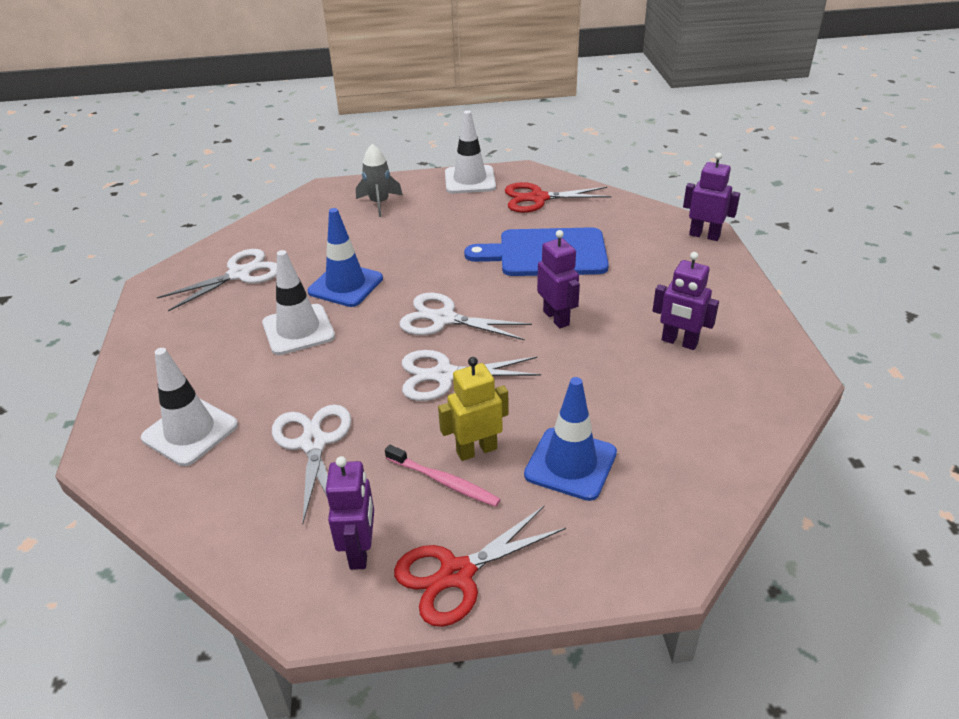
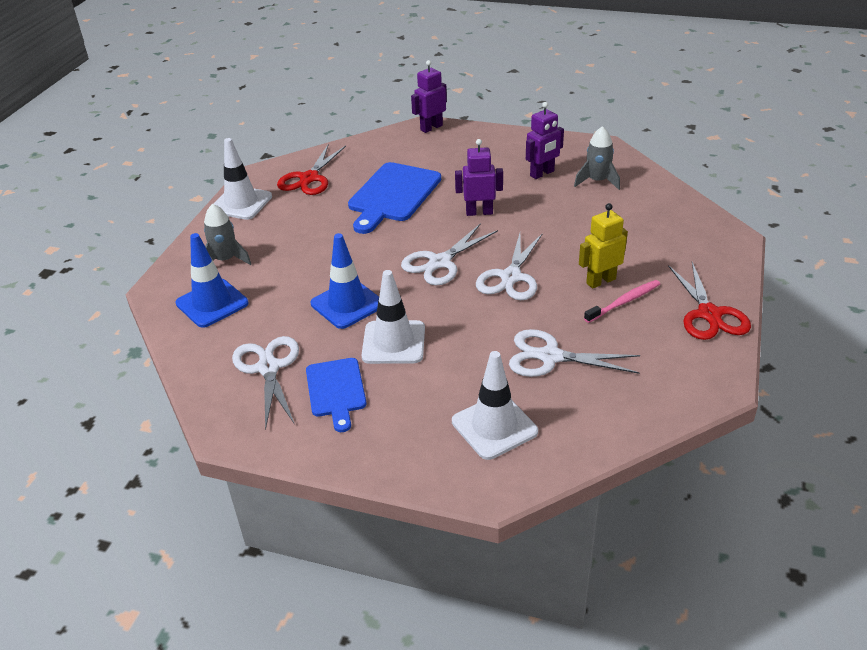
camera: 65 degrees left, 0 degrees up
(219, 319) = (336, 390): none -> blue cutting board
(360, 551) = (673, 352): purple robot -> none
(476, 450) = (600, 281): yellow robot -> yellow robot turned 60 degrees clockwise
(570, 464) = (634, 247): blue traffic cone -> blue traffic cone (212, 303)
(703, 393) = (597, 181): none -> grey rocket

